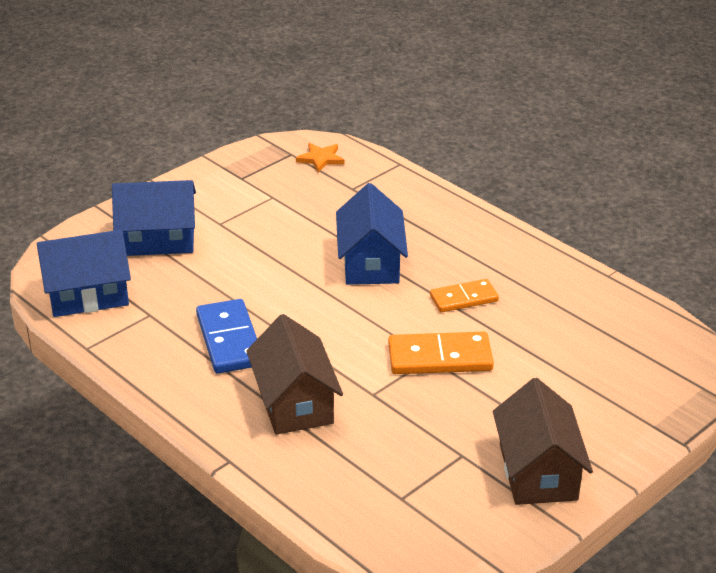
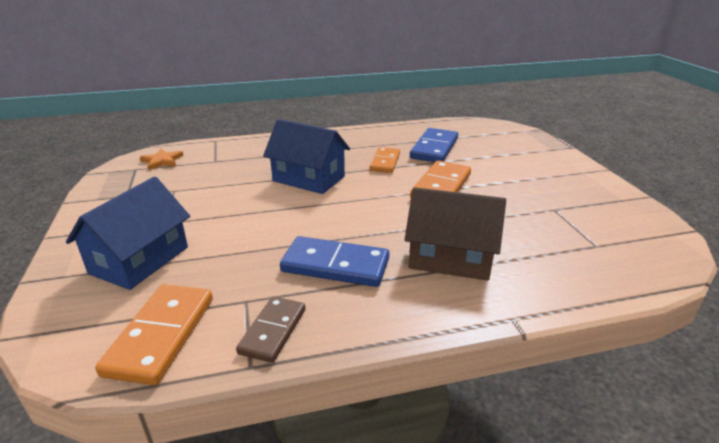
camera: 60 degrees left, 5 degrees down
(88, 295) = (161, 335): blue house -> orange domino
(126, 342) = (273, 331): none -> brown domino
(537, 472) = (583, 190): brown house -> none
(544, 323) = (434, 148): none -> blue domino

